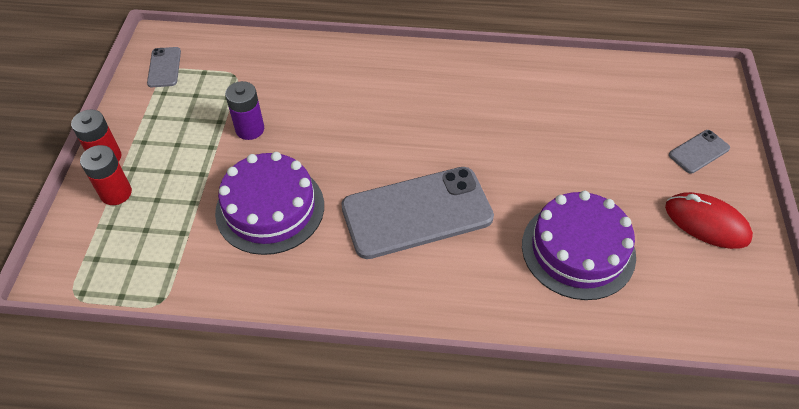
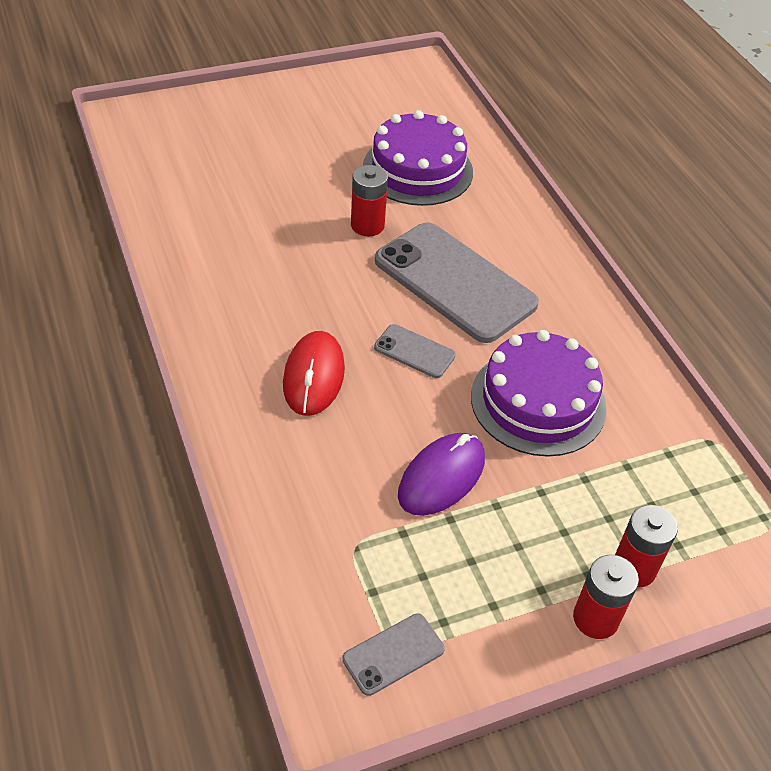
camera: 120 degrees left, 5 degrees down
(250, 129) = (441, 477): purple battery -> purple mouse
(512, 182) = (367, 225): none -> red battery
(699, 152) = (245, 115): grey phone -> grey phone (414, 351)
(706, 223) = (333, 104): red mouse -> red mouse (314, 376)

